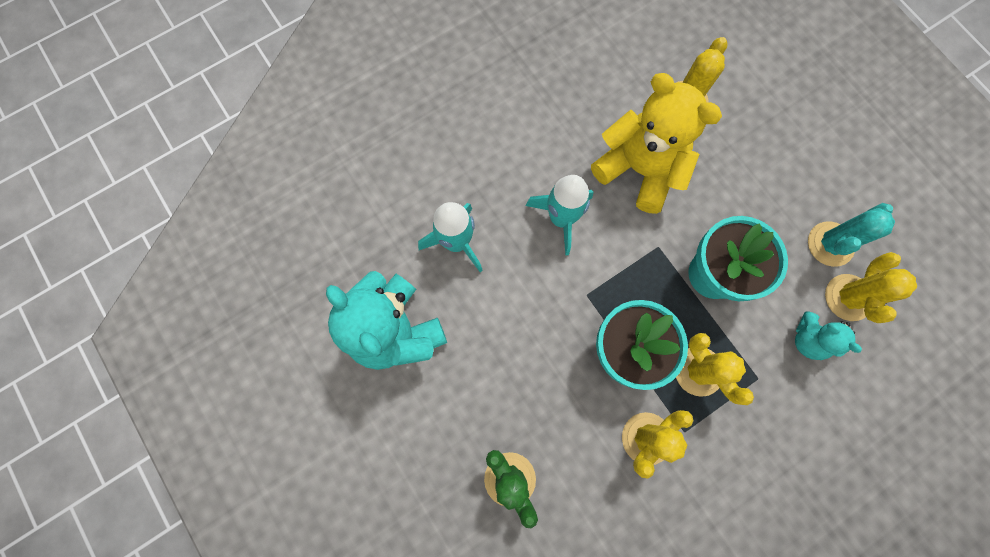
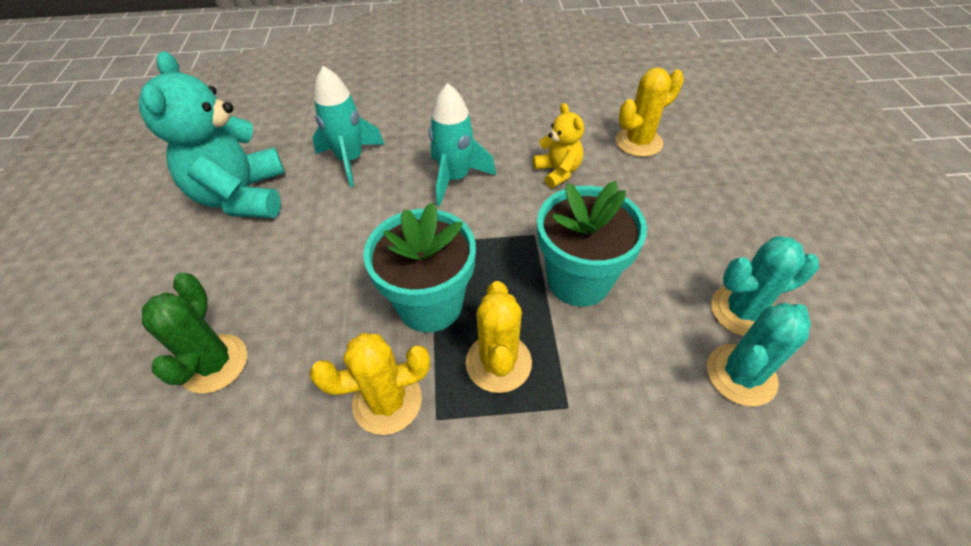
camera: 30 degrees right, 25 degrees down
(639, 169) = (557, 172): yellow teddy bear -> yellow teddy bear, size x0.51
(808, 340) = (660, 396): turquoise teddy bear -> none
(848, 297) = (741, 375): yellow cactus -> turquoise cactus

